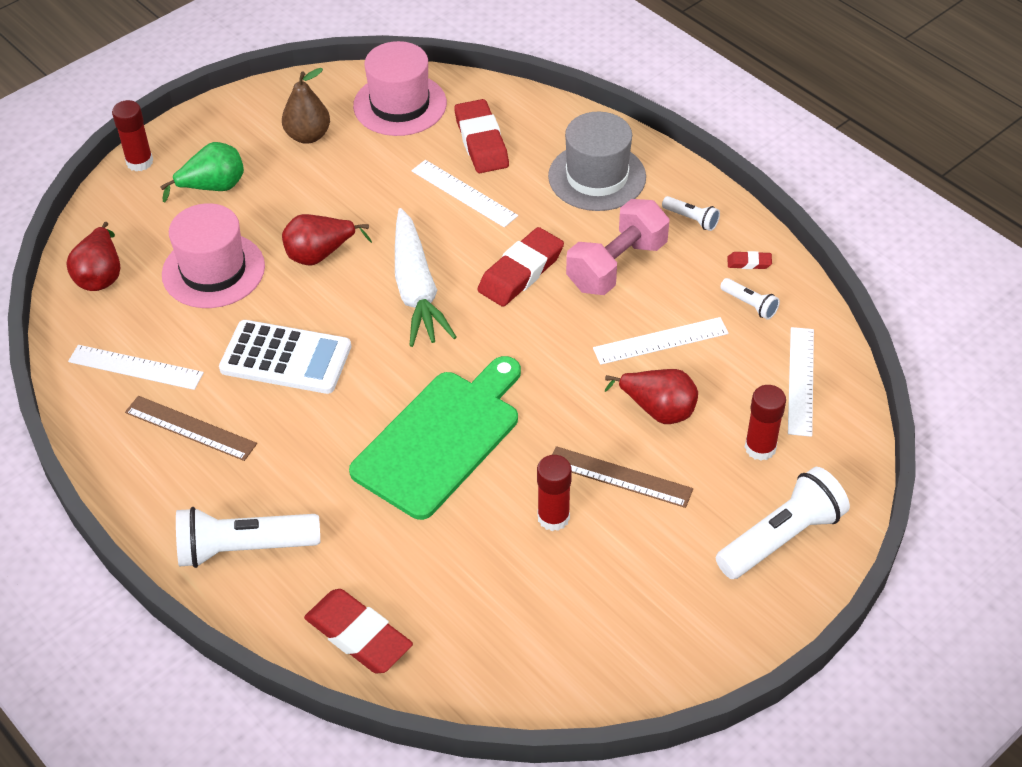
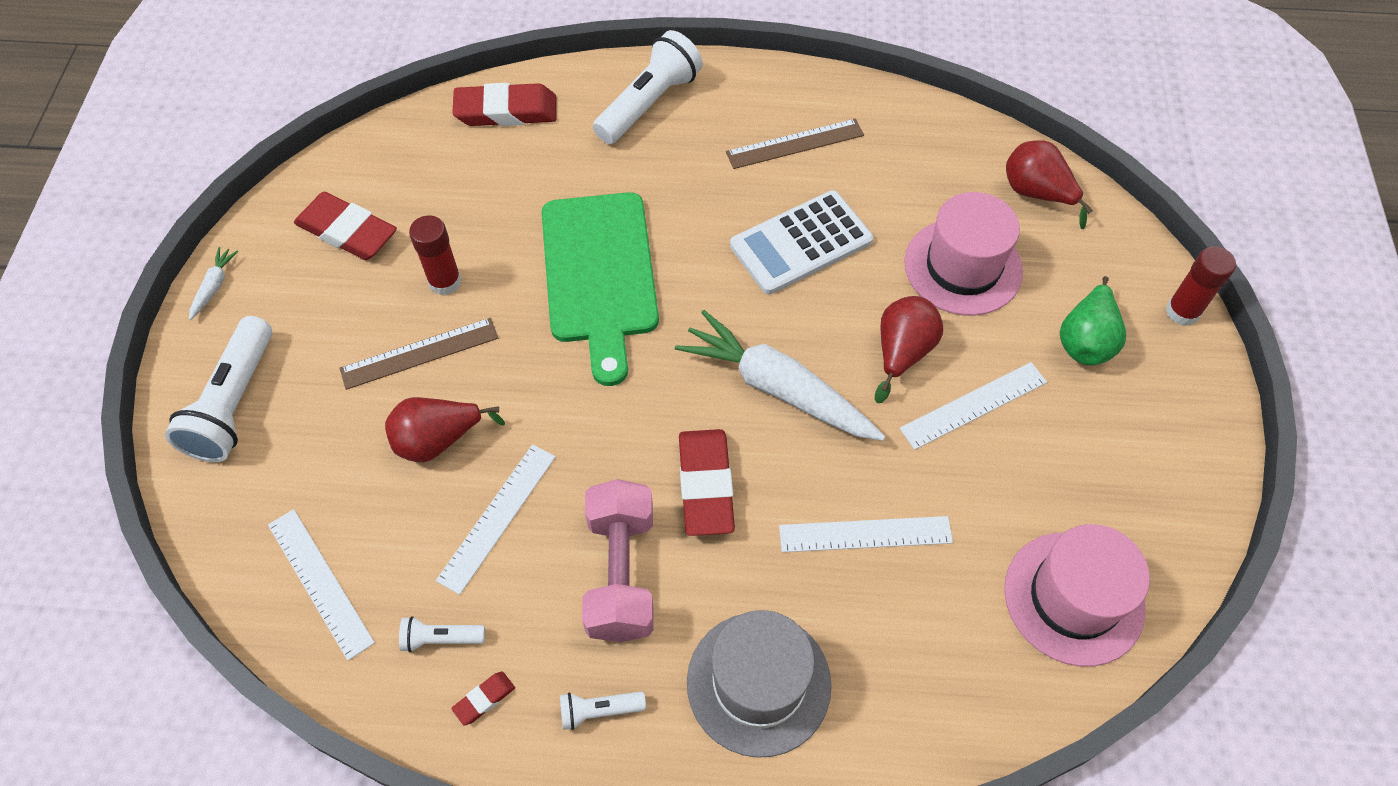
camera: 135 degrees right, 10 degrees up
(135, 367) = (898, 152): white ruler -> white ruler (973, 405)
(308, 136) = (1096, 471): brown pear -> none
(481, 142) = (930, 622): red eraser -> red eraser (347, 231)
(734, 652) = (214, 286): none -> white carrot
(760, 448) = (311, 475): red glue stick -> none

